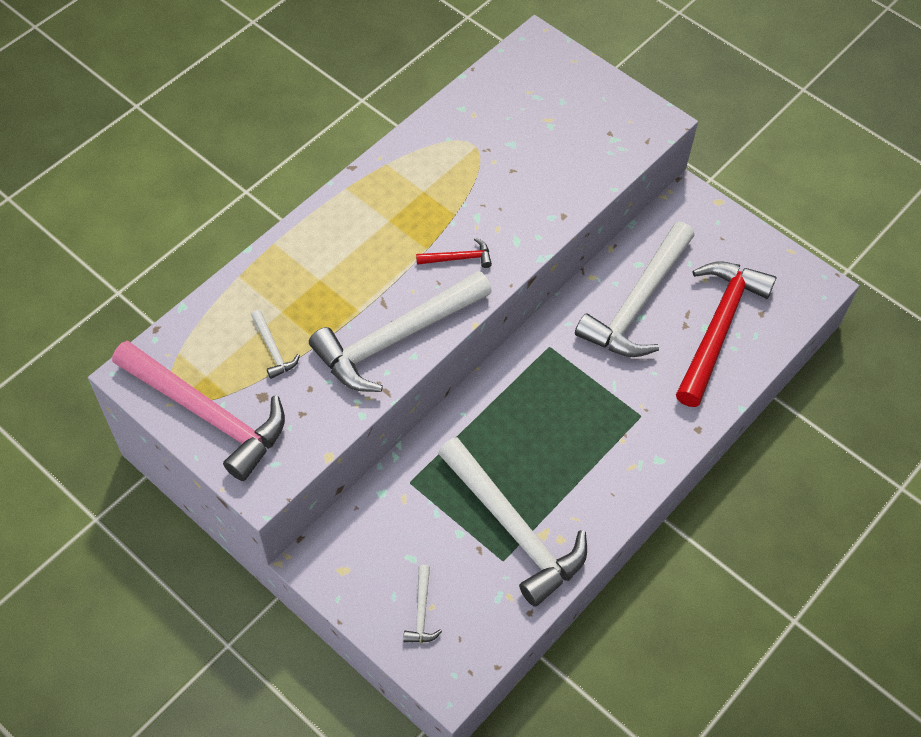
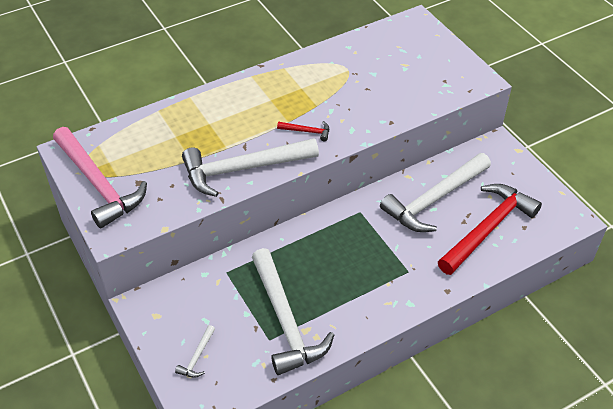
camera: 20 degrees right, 10 degrees down
(273, 349) = (159, 157): white hammer -> none

